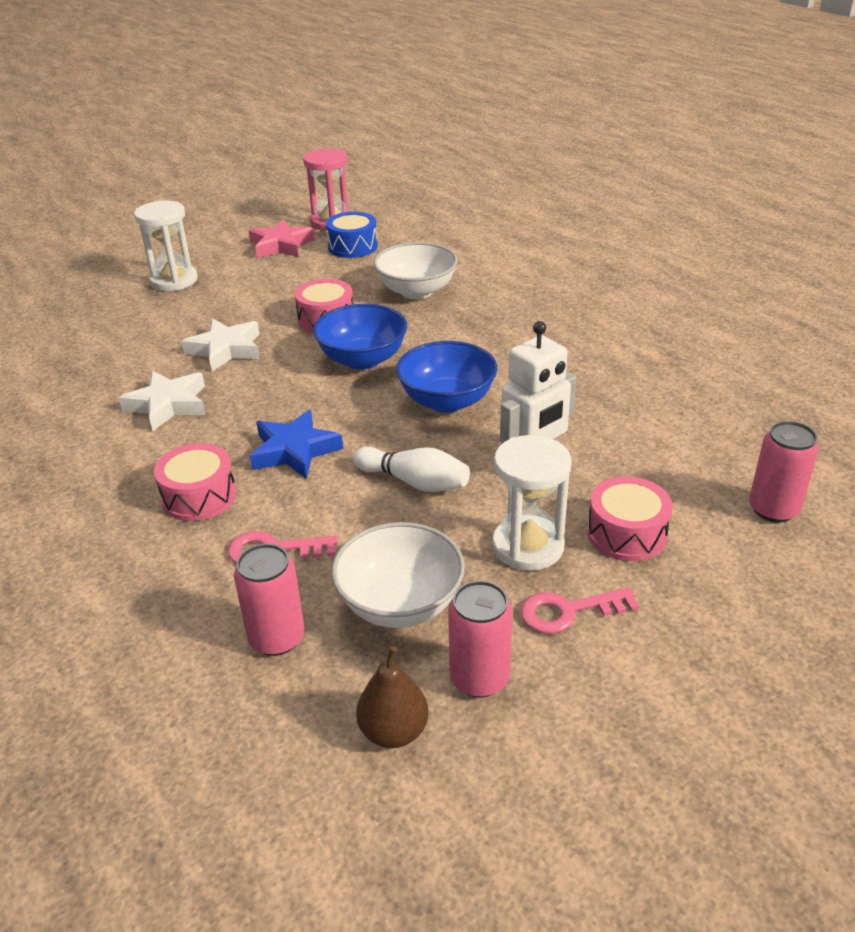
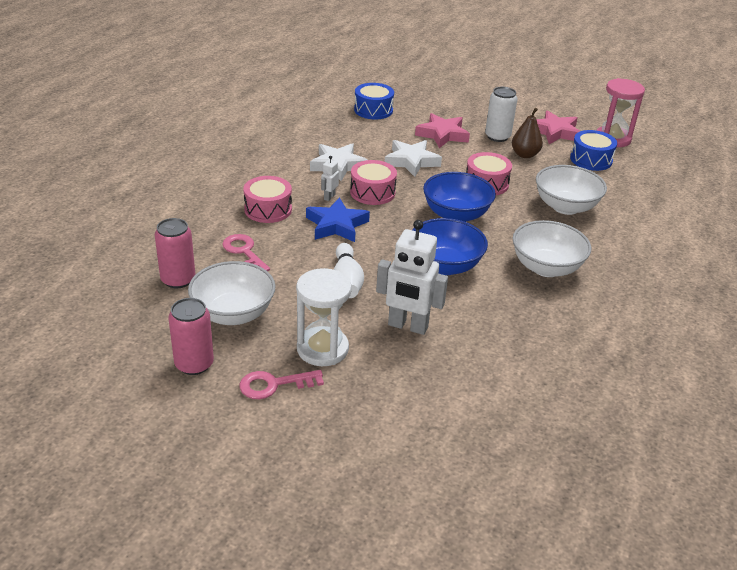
camera: 55 degrees right, 0 degrees up
(81, 336) = (373, 110): none -> blue drum
(174, 280) = (464, 113): white hourglass -> none
(198, 310) = (442, 134): none -> pink star
(229, 435) = (329, 197): none -> white robot
(247, 279) = (497, 137): none -> white can
(394, 731) = (136, 345): brown pear -> brown pear (524, 155)
(505, 341) = (546, 267): none -> white bowl
(568, 611) = (274, 385): pink key -> pink key turned 60 degrees counterclockwise
(626, 533) = (371, 391): pink drum -> pink drum (372, 192)
(773, 509) = (463, 463): pink can -> none

